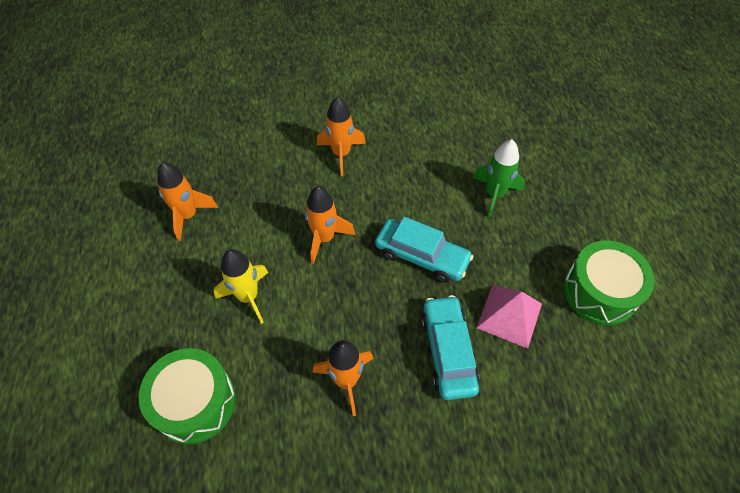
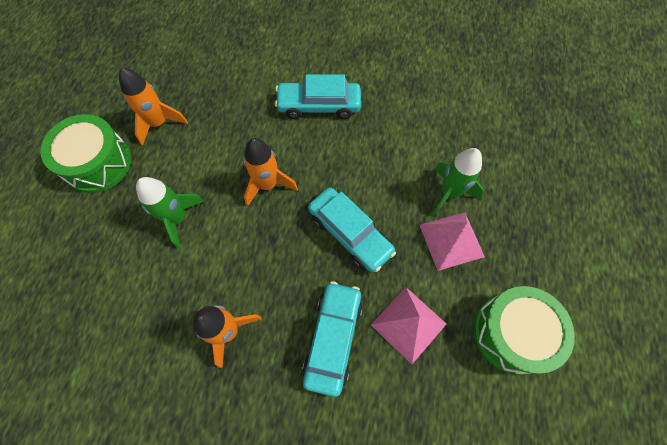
camera: 20 degrees right, 10 degrees up
(195, 402) = (92, 301): green drum -> green drum (98, 163)
(248, 297) = (177, 219): yellow rocket -> green rocket
(341, 154) = (319, 105): orange rocket -> turquoise car
(514, 233) = (451, 240): none -> pink pyramid

